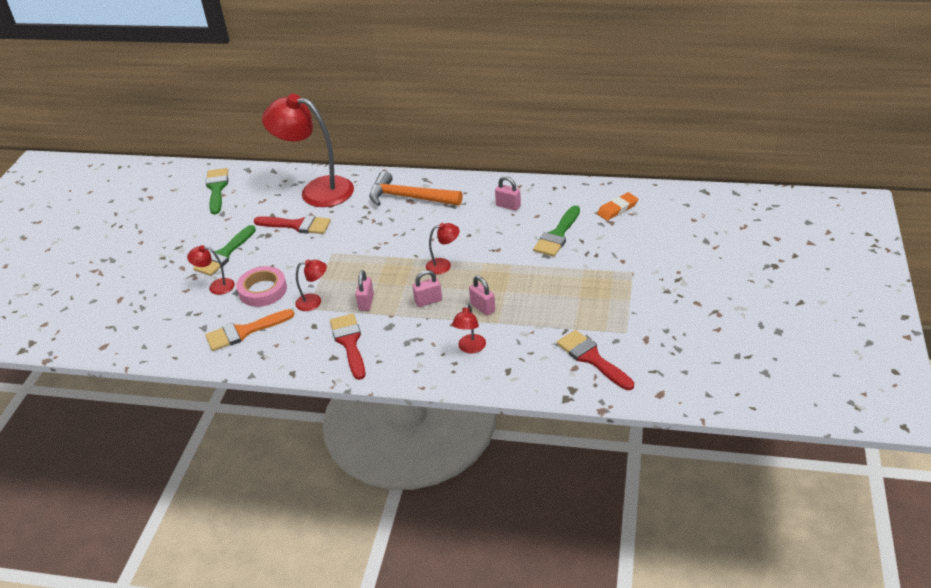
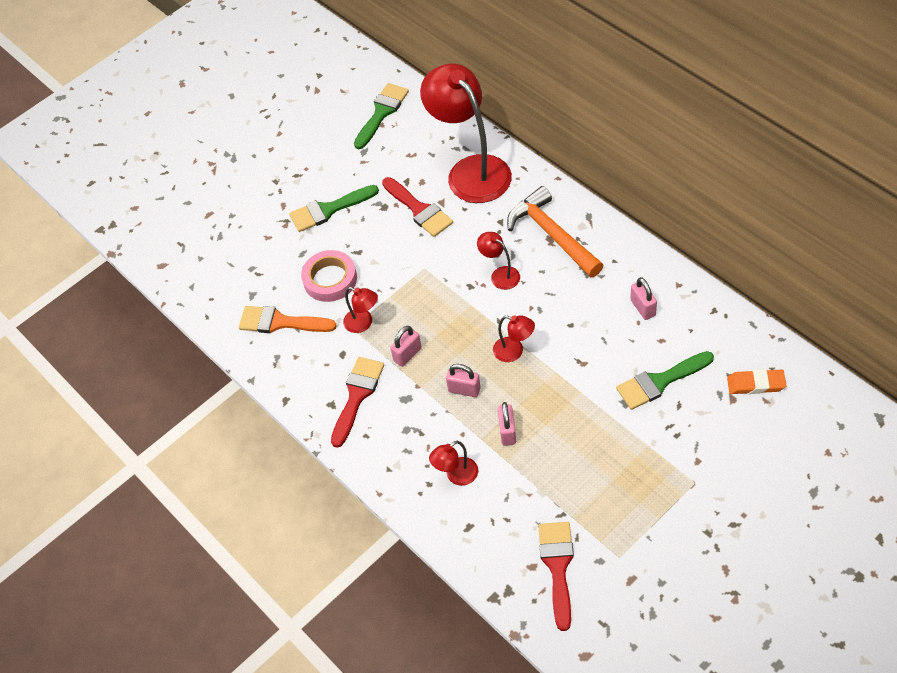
camera: 40 degrees right, 15 degrees up
(216, 286) = (295, 249): red lamp -> red lamp (500, 275)

